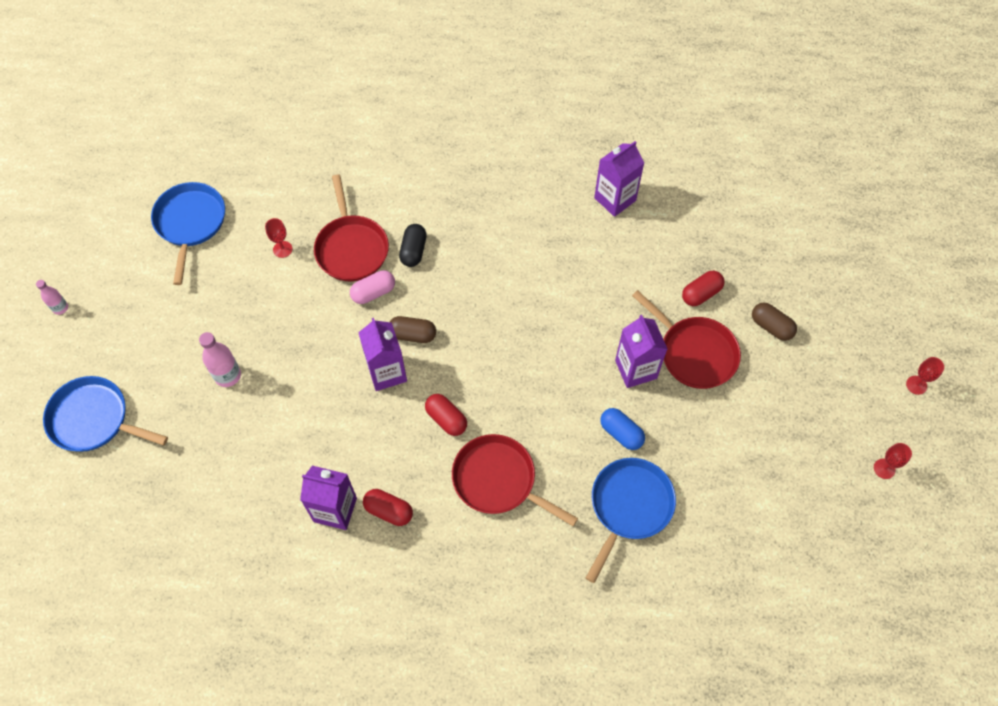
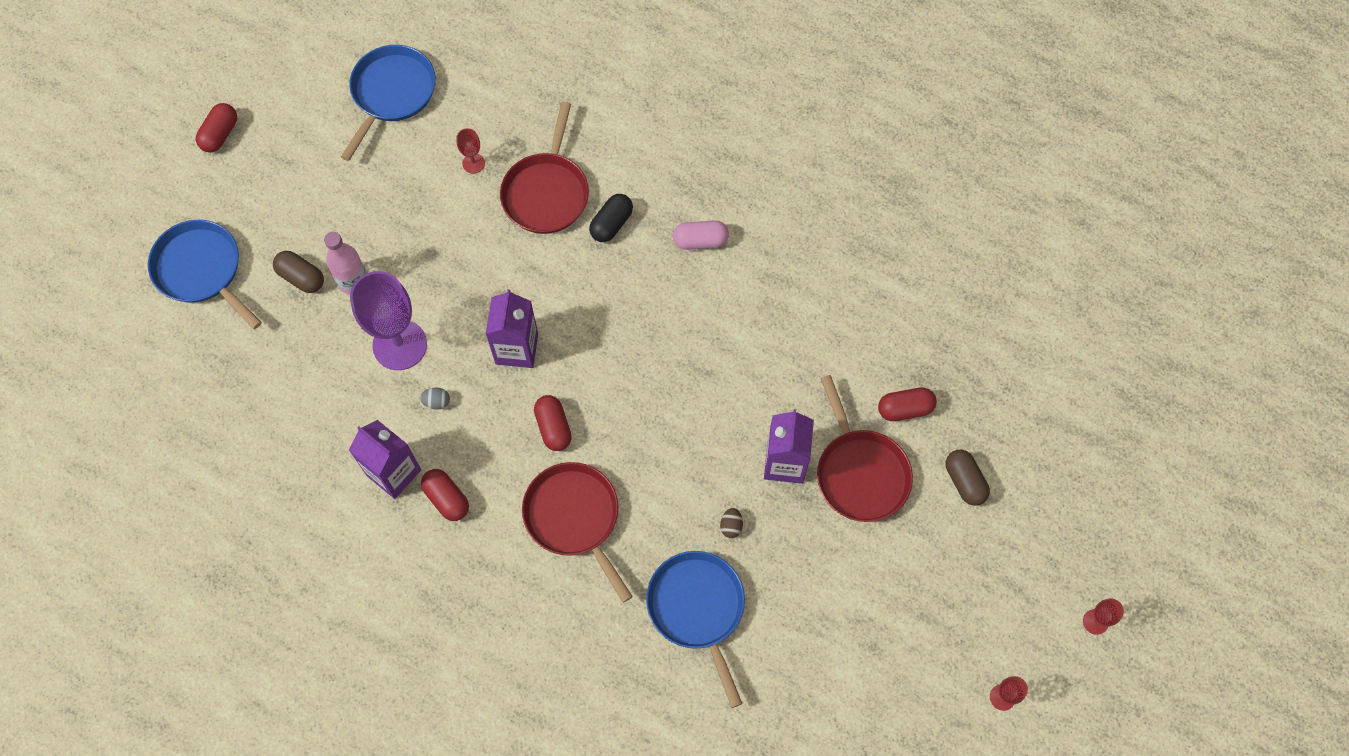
camera: 25 degrees right, 5 degrees up
(60, 308) = (220, 134): pink bottle -> red capsule
(290, 408) = (400, 345): none -> purple goblet
(343, 439) = (437, 402): none -> grey egg
(373, 292) = (545, 253): pink capsule -> pink capsule (700, 241)
(413, 335) = (564, 319): brown capsule -> brown capsule (301, 277)
(615, 199) = (866, 256): purple carton -> none
(621, 433) = (731, 526): blue capsule -> brown egg
(629, 506) = (697, 609): blue pan -> blue pan turned 75 degrees counterclockwise

